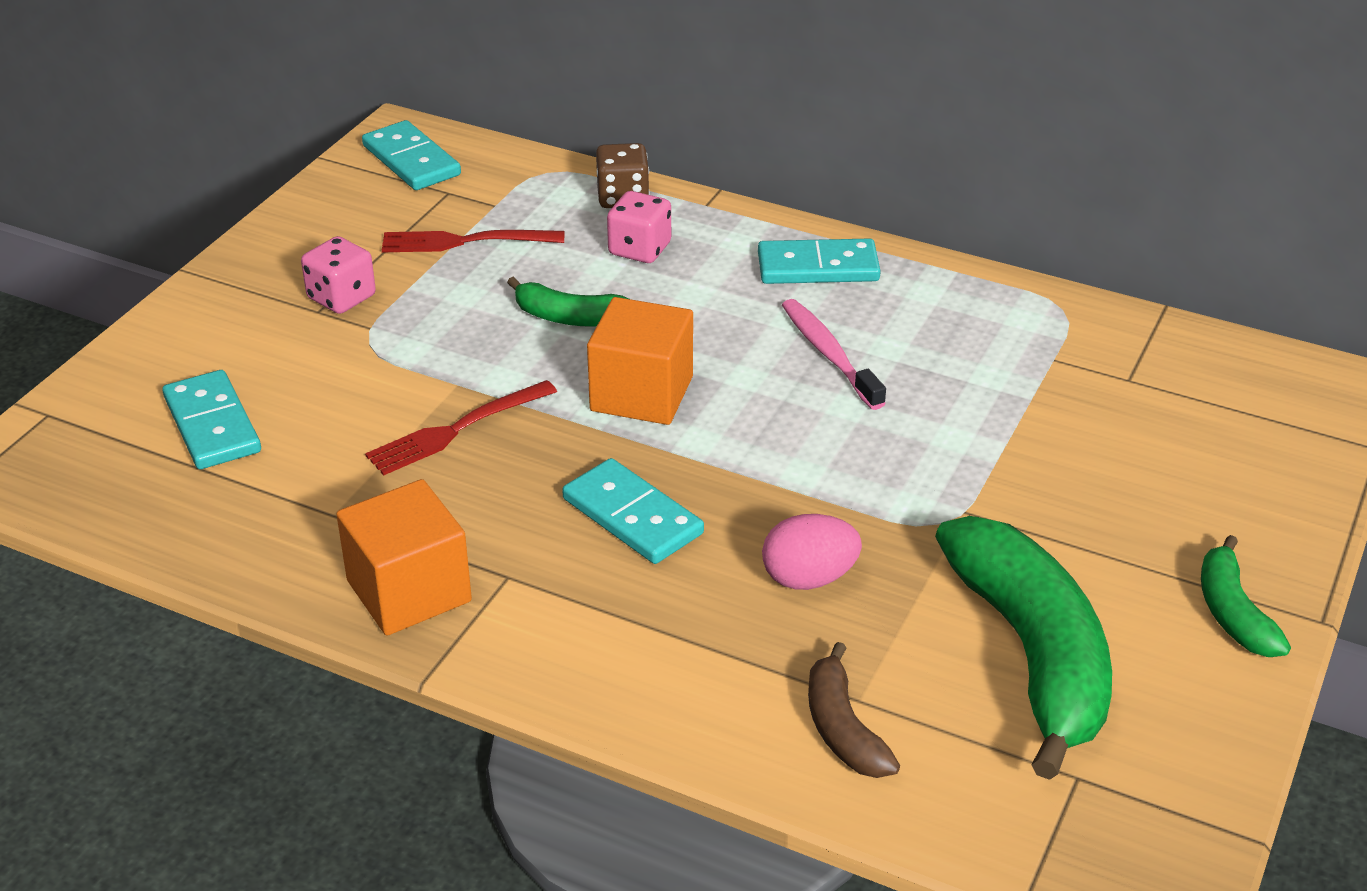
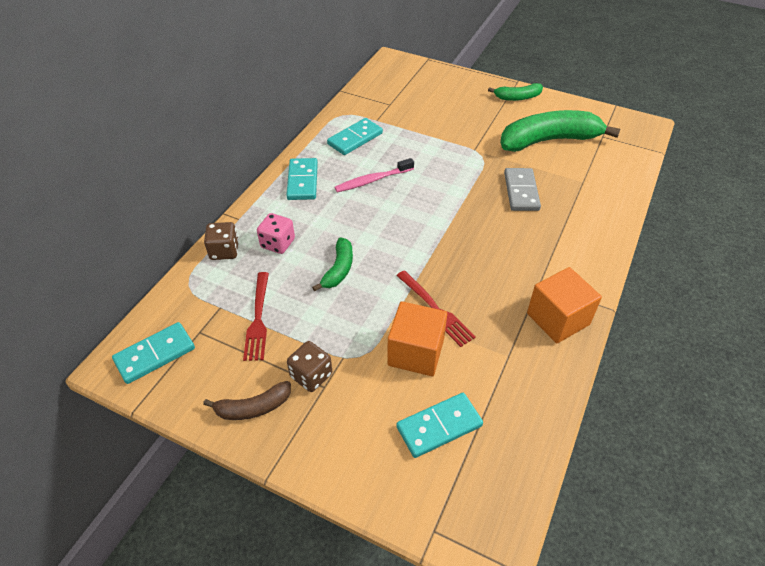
camera: 90 degrees left, 10 degrees up
(341, 297) = (311, 375): pink dice -> brown dice
(632, 516) = (492, 243): turquoise domino -> turquoise domino (355, 139)
(641, 394) = (403, 241): orange cube -> orange cube (416, 352)
(809, 578) = (521, 191): pink egg -> grey domino
(843, 728) = (599, 186): brown banana -> brown banana (253, 407)

